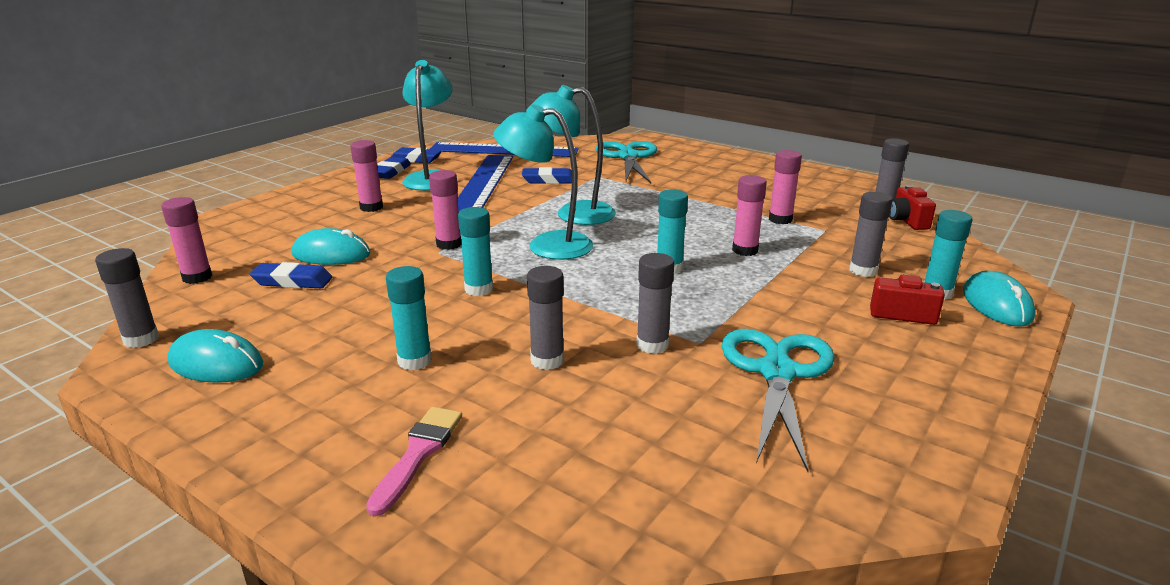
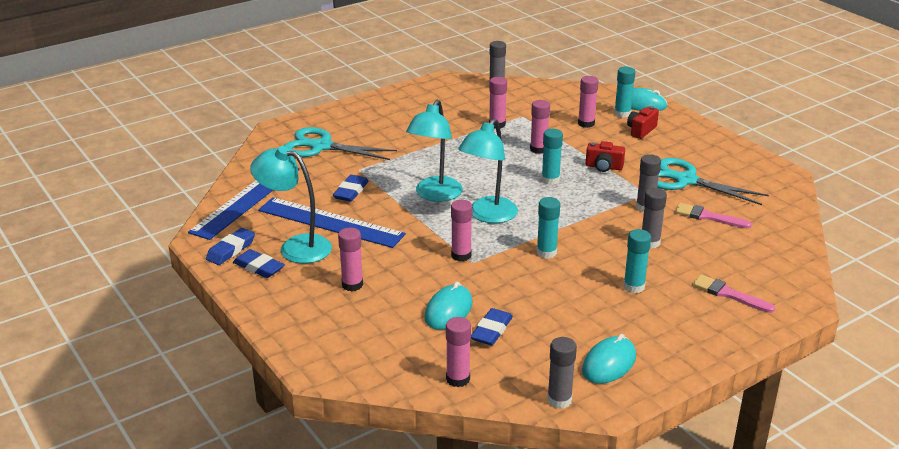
camera: 70 degrees left, 5 degrees up
(669, 407) = (708, 217): none -> pink brush
(863, 270) = (586, 123): grey glue stick -> pink glue stick
(907, 221) = (525, 88): red camera -> red camera (604, 167)

